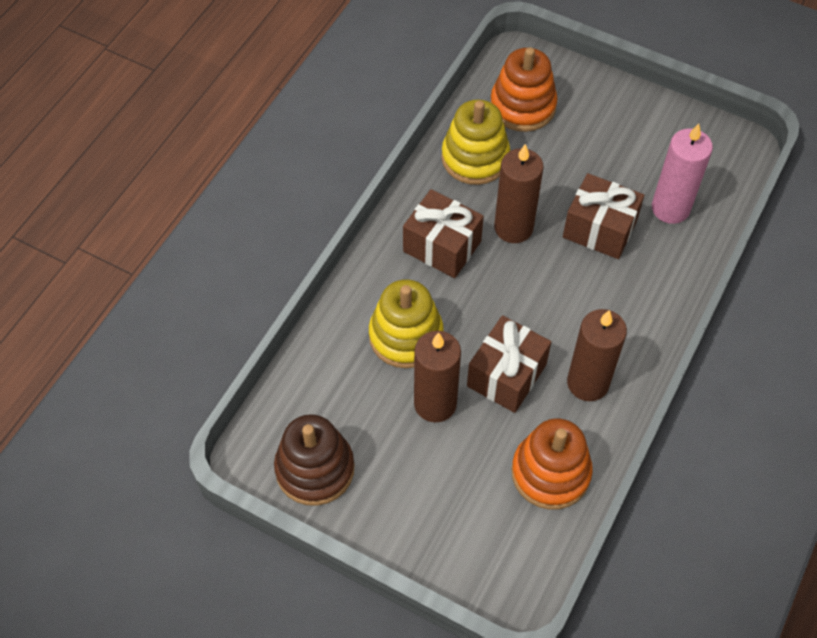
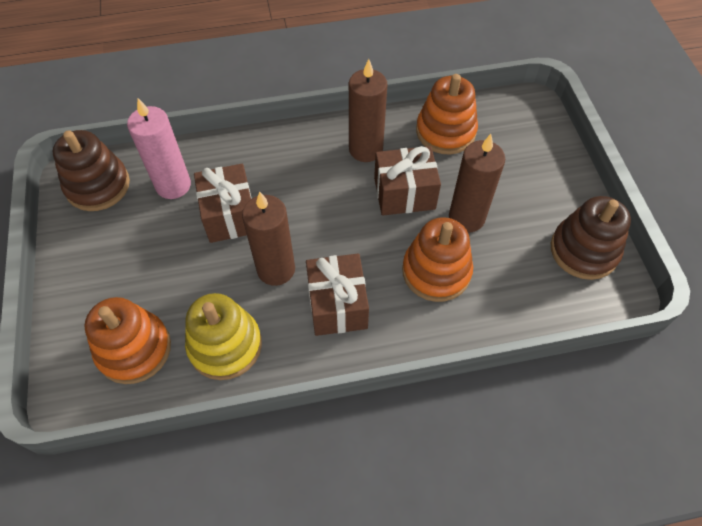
camera: 130 degrees left, 0 degrees up
(406, 336) = (436, 271): yellow stacking toy -> orange stacking toy
(715, 157) = (98, 186): none -> brown stacking toy

